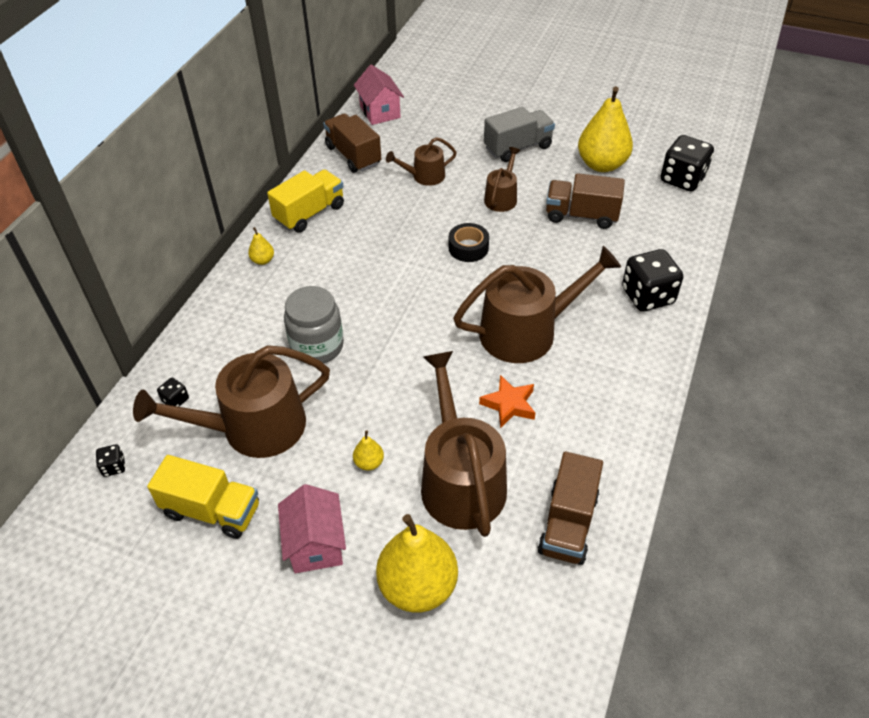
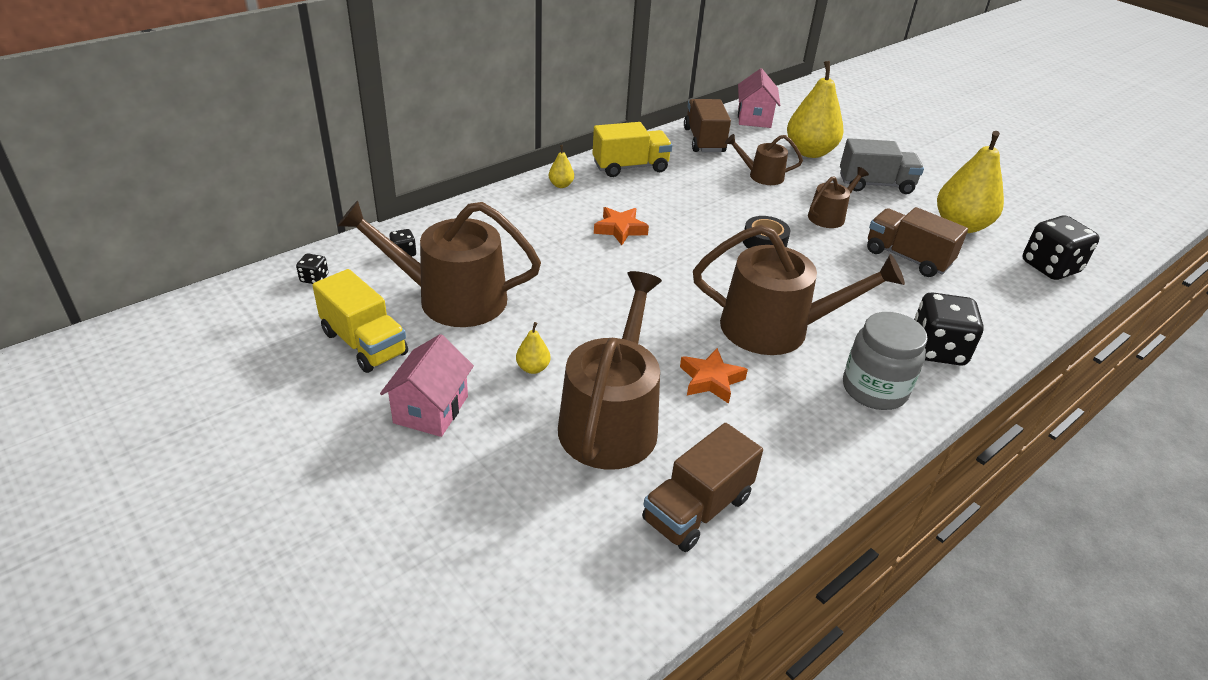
camera: 25 degrees right, 10 degrees down
(317, 346) = (558, 262): grey jar -> grey jar (874, 389)
(345, 287) = (620, 229): none -> orange star
(418, 586) = (498, 489): yellow pear -> yellow pear (809, 152)

